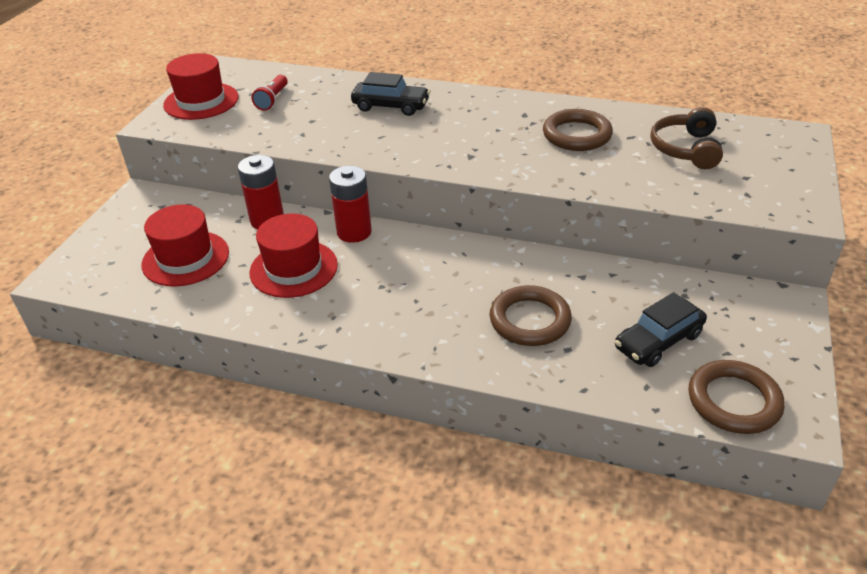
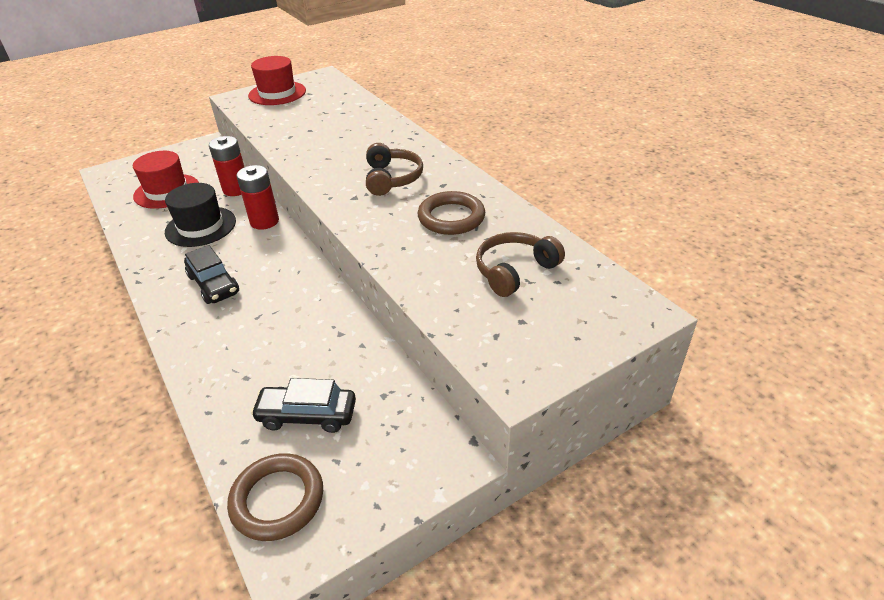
camera: 40 degrees right, 0 degrees up
(272, 100) = (313, 107): red flashlight -> none
(293, 268) = (201, 226): red hat -> black hat
(390, 106) = (369, 140): black car -> black car (213, 284)
(473, 128) = (391, 178): none -> brown headphones
(530, 320) = (258, 342): brown ring -> none

